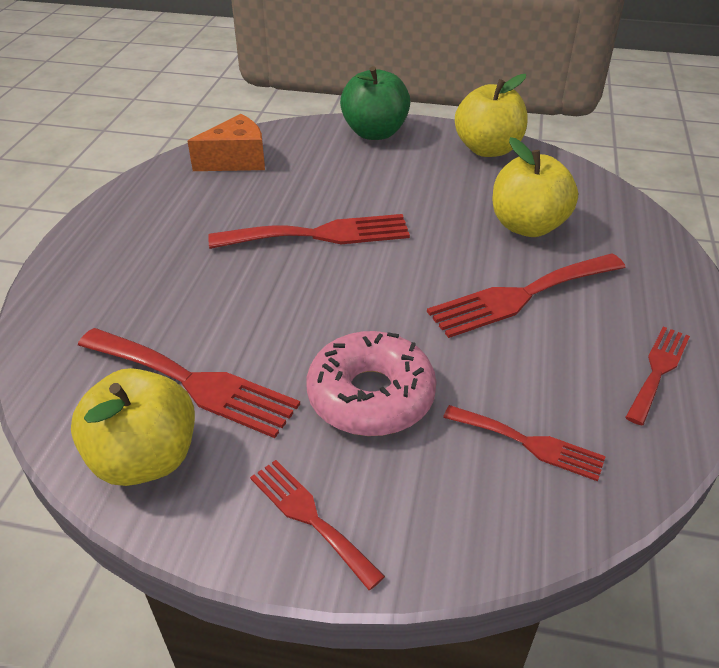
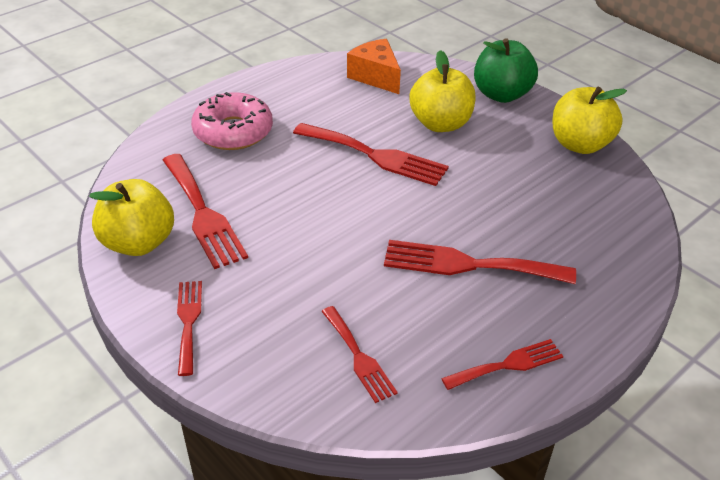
camera: 35 degrees right, 0 degrees up
(236, 160) = (375, 77): orange cheese -> orange cheese turned 135 degrees counterclockwise
(371, 396) = (294, 275): pink donut -> pink donut (233, 131)
(527, 226) = (537, 218): yellow apple -> yellow apple (440, 124)

